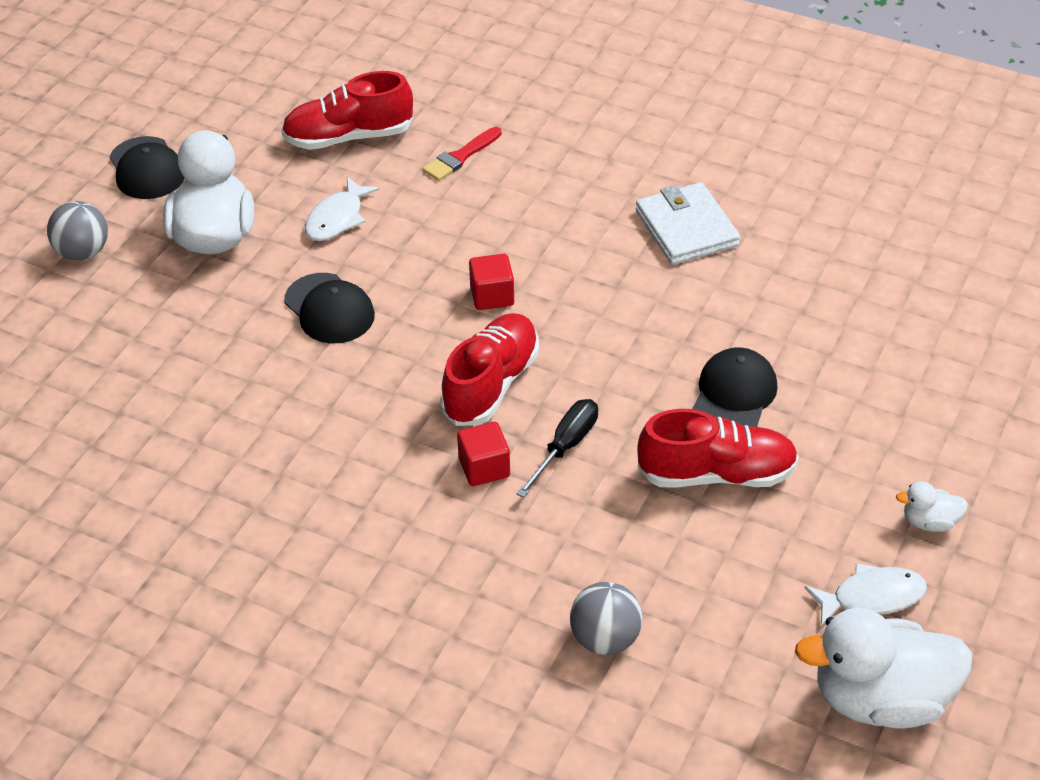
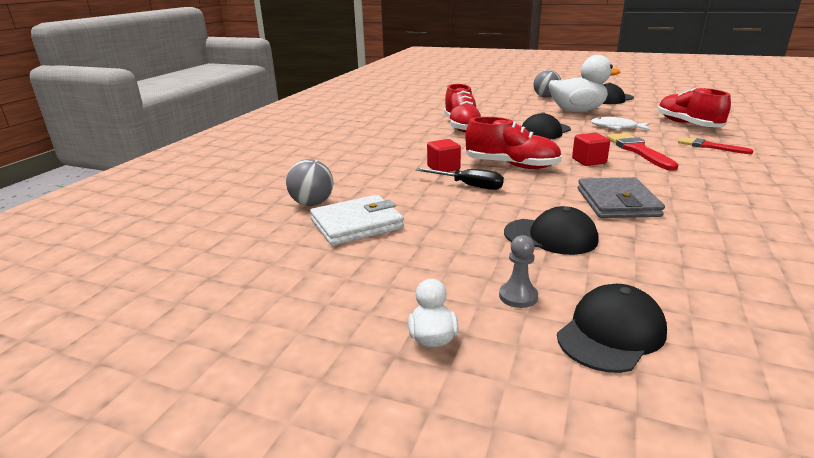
camera: 85 degrees right, 20 degrees down
(460, 232) = (638, 151): none -> red brush
(645, 312) = (617, 202): none -> grey wallet
(686, 228) = (733, 213): white wallet -> white wallet (357, 224)
(717, 474) = (461, 232): red shoe -> red shoe (462, 127)
(860, 448) = (518, 296): none -> grey pawn
(872, 597) = (336, 302): white fish -> none
(880, 699) = (226, 306): white duck -> none
(916, 398) = (611, 333): none -> black cap

